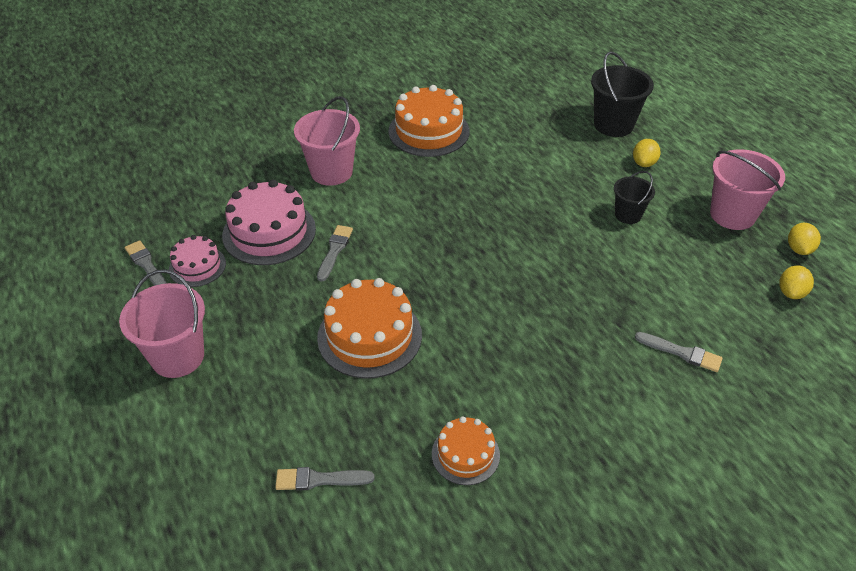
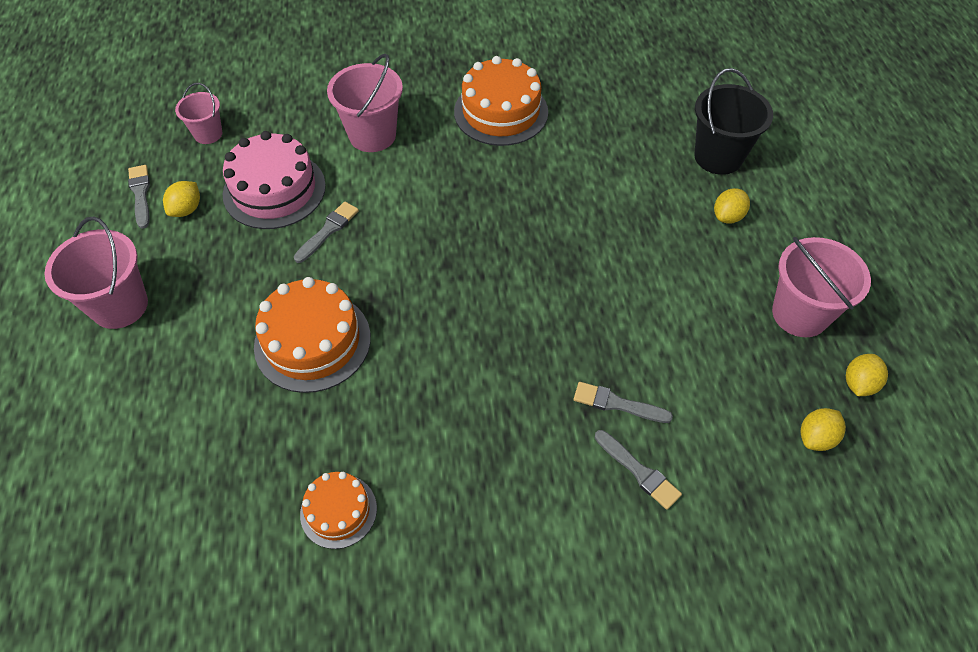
camera: 20 degrees right, 10 degrees up
(183, 204) = (208, 134): none -> pink bucket
(197, 266) = (186, 209): pink cake -> yellow lemon
(319, 479) = (182, 487): grey brush -> grey brush (617, 404)
(628, 215) = (672, 278): black bucket -> none

